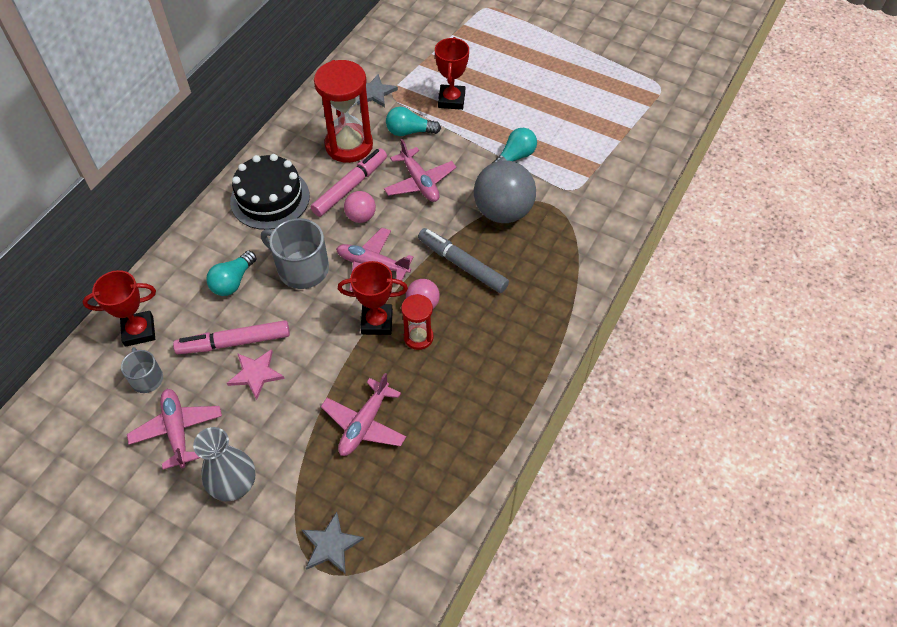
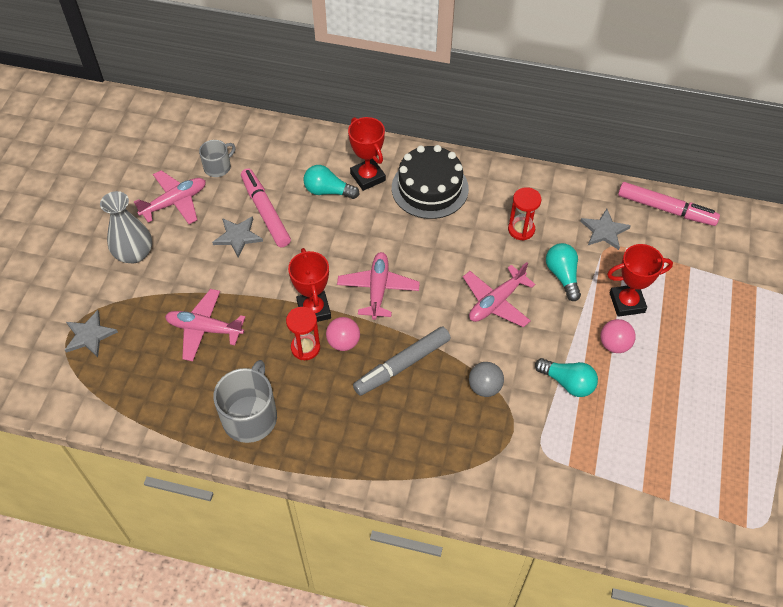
camera: 75 degrees right, 0 degrees up
(139, 331) = (261, 147): red trophy -> red trophy (367, 177)
(256, 374) = (238, 236): pink star -> grey star
(302, 268) = (357, 236): grey mug -> grey mug (250, 416)
(349, 145) = (521, 229): red hourglass -> red hourglass, size x0.54
(350, 187) = (467, 246): pink marker -> pink marker (666, 209)
(361, 217) = (433, 264): pink ball -> pink ball (614, 344)
(462, 265) = (402, 365): grey marker -> grey marker turned 150 degrees counterclockwise
(503, 212) = (484, 387): grey ball -> grey ball, size x0.51

